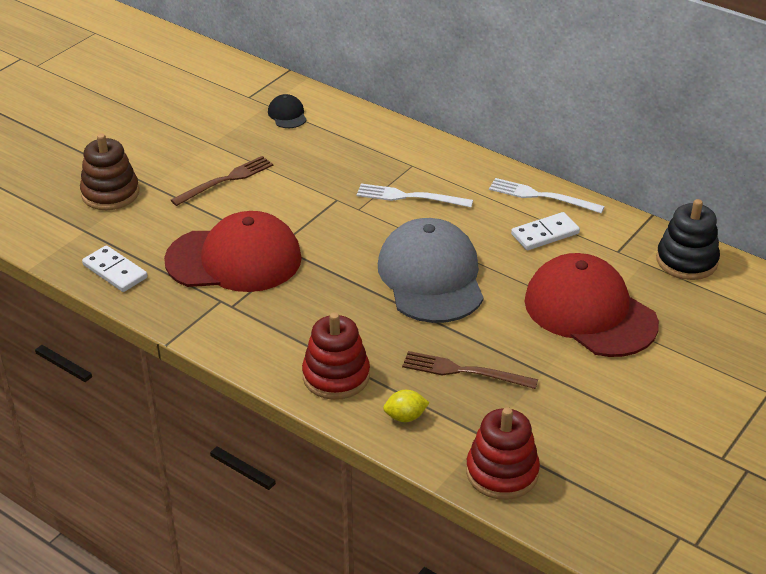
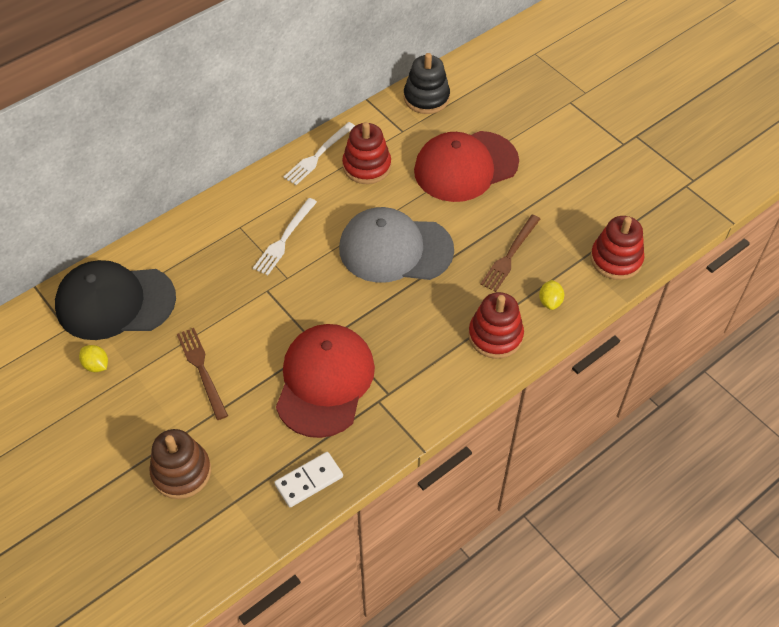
camera: 75 degrees left, 15 degrees up
(213, 121) = (96, 365): none -> yellow lemon
(287, 115) = (115, 302): black cap -> black cap, size x2.39
(545, 234) = (366, 166): white domino -> red stacking toy

